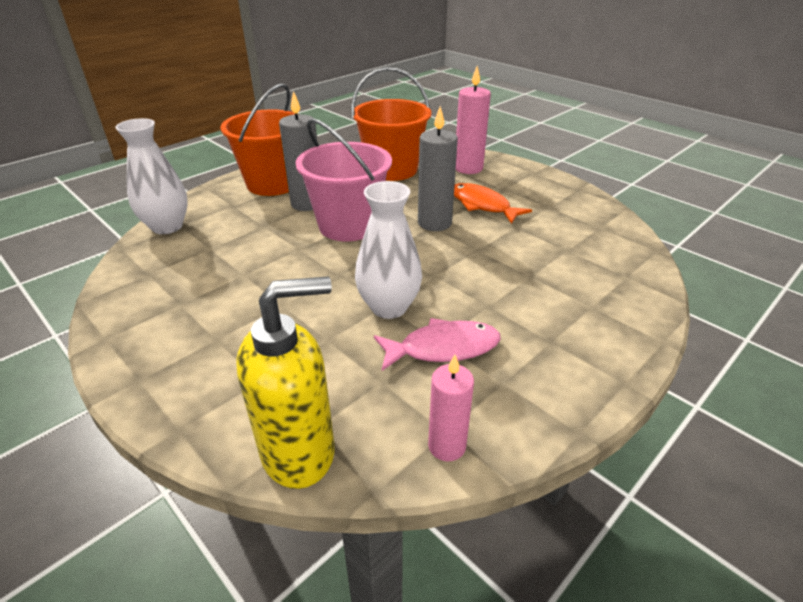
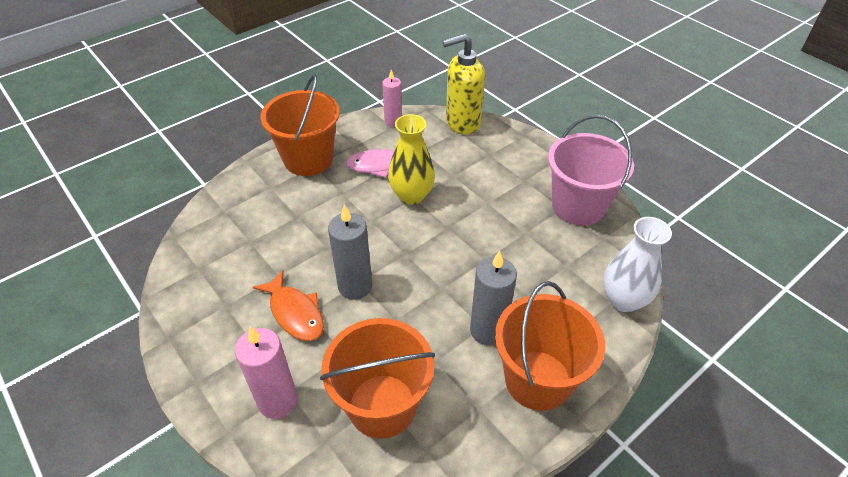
camera: 175 degrees left, 10 degrees up
(348, 225) = (441, 288): pink bucket -> pink bucket (578, 206)
(389, 307) = (411, 195): white vase -> yellow vase
(567, 351) = (308, 159): none -> orange bucket

